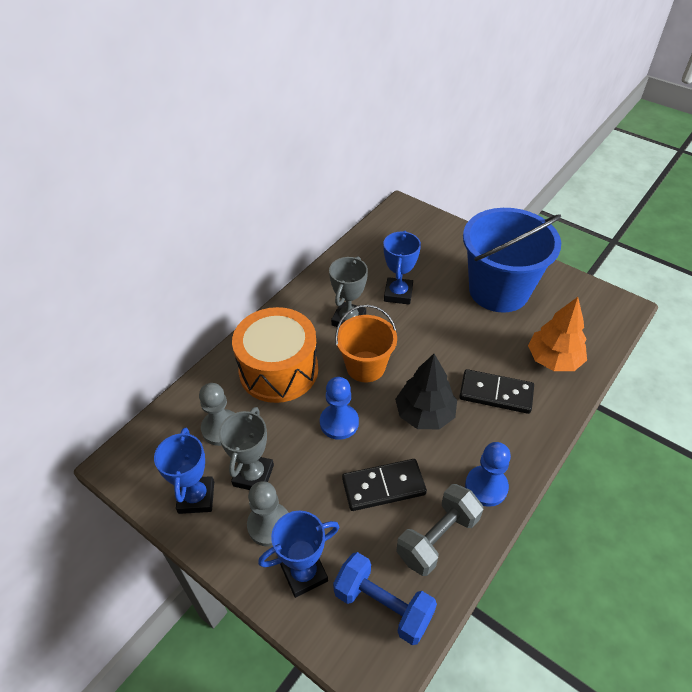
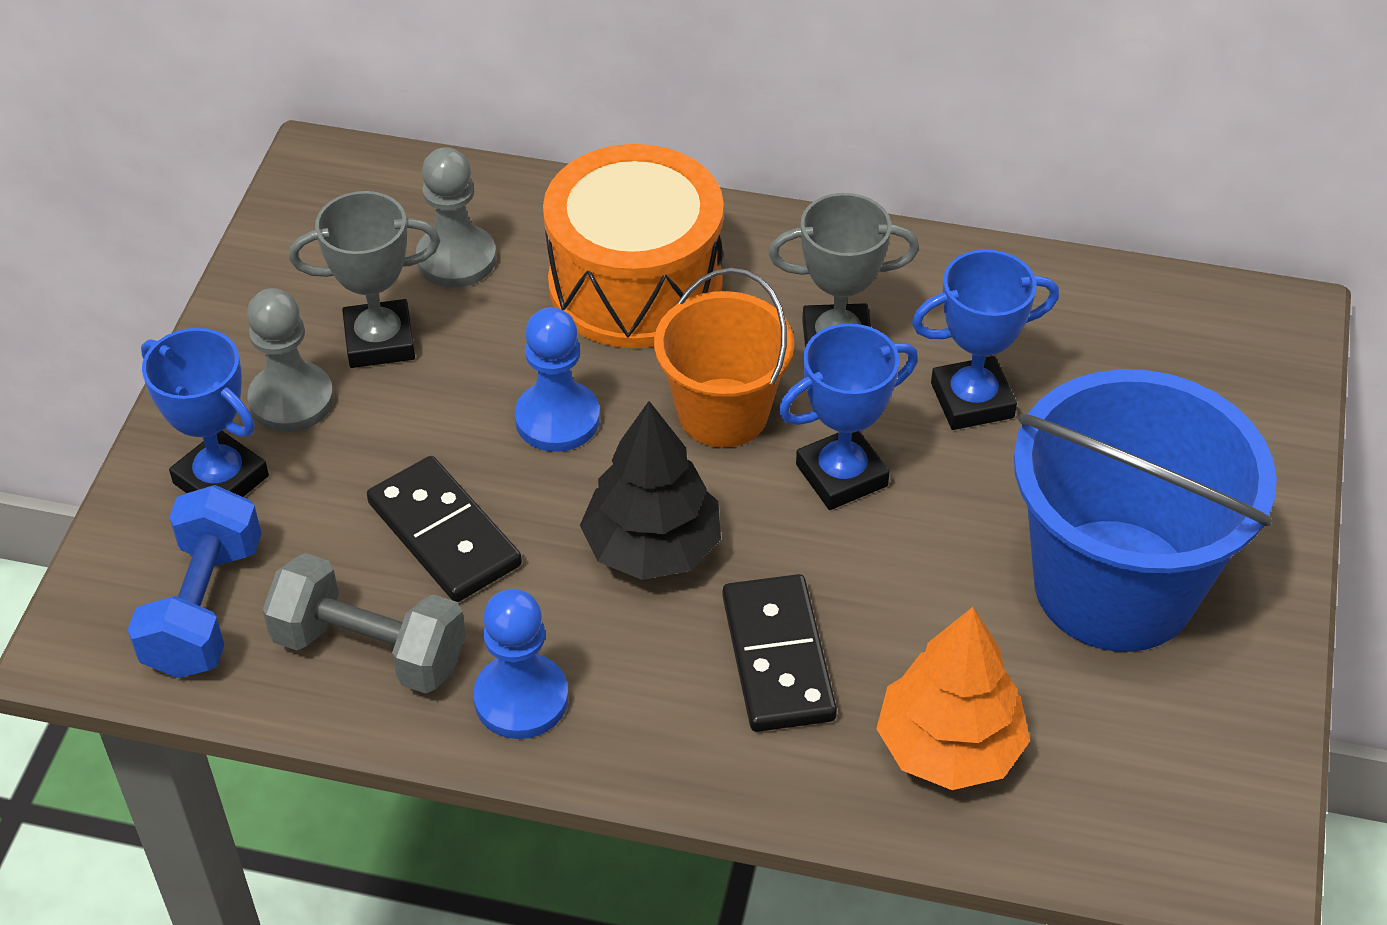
camera: 65 degrees right, 0 degrees up
(196, 497) = (302, 285): blue trophy -> blue trophy (841, 475)

